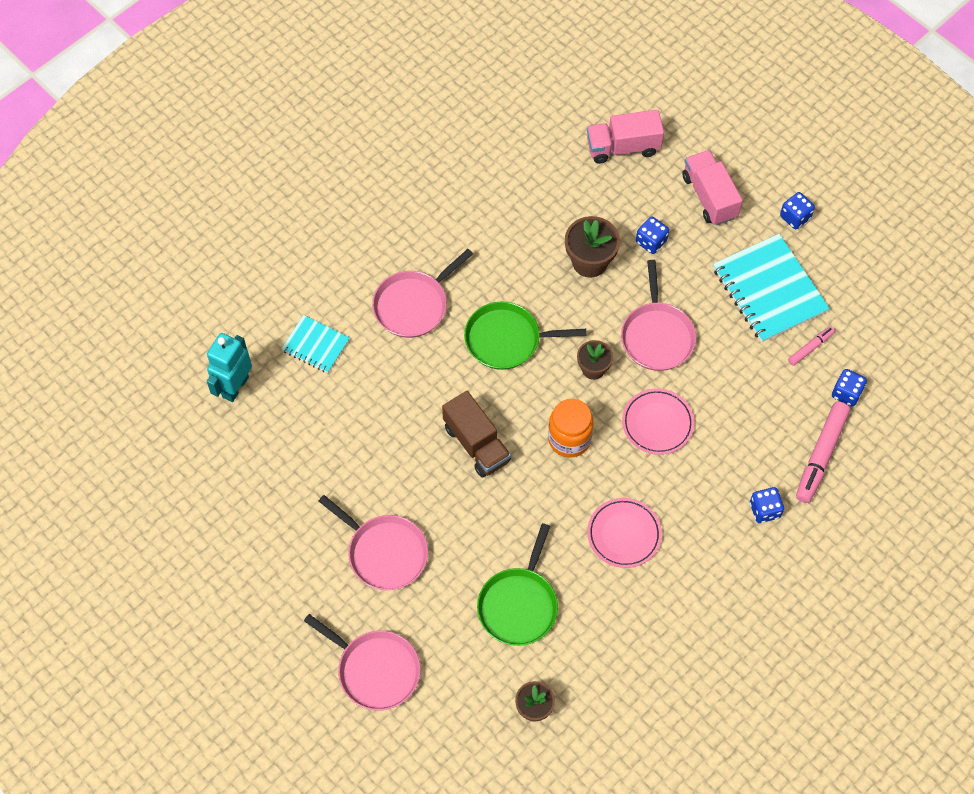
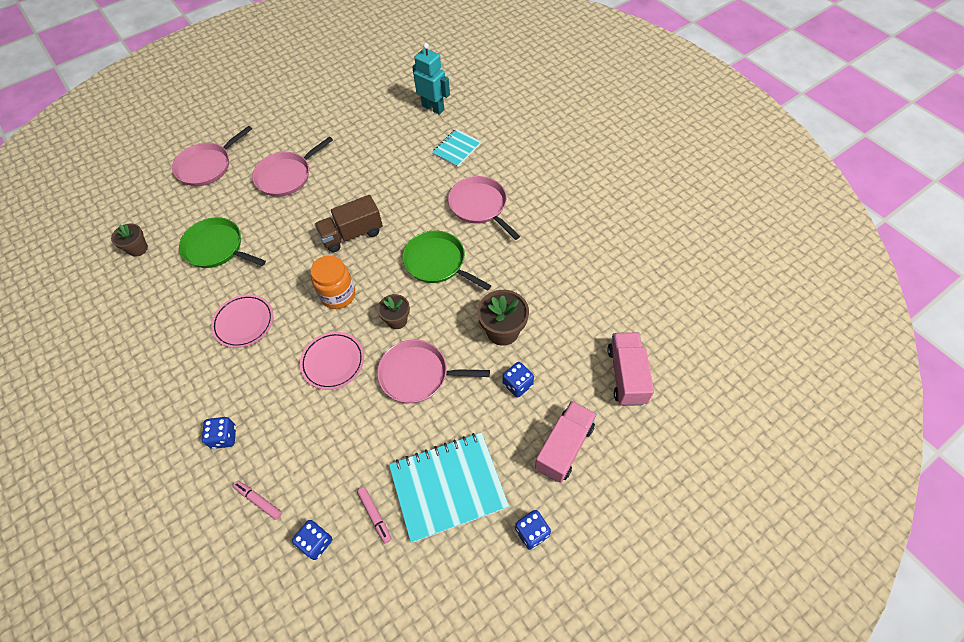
camera: 100 degrees right, 5 degrees down
(507, 339) = (437, 262): green pan -> green pan turned 60 degrees counterclockwise
(709, 197) = (564, 447): pink truck -> pink truck turned 45 degrees counterclockwise
(821, 455) = (259, 501): pink marker -> pink marker, size x0.53

